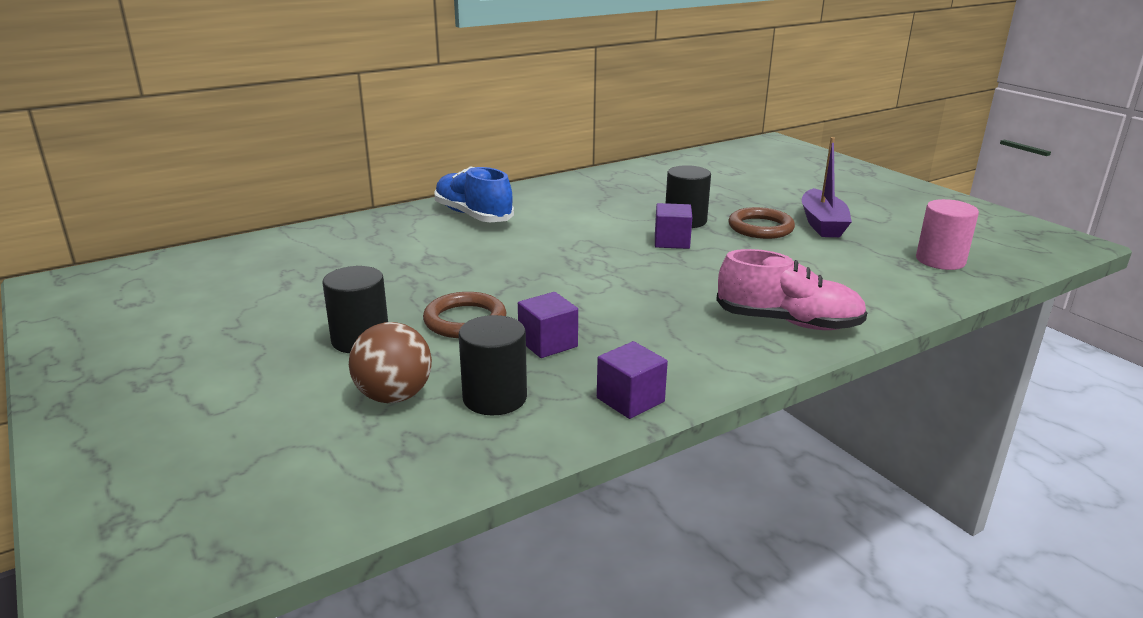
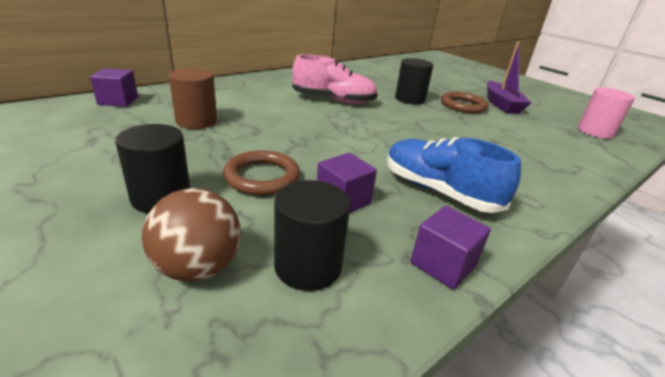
camera: 10 degrees left, 5 degrees up
(398, 259) = (196, 121): none -> brown cylinder
(473, 215) = (254, 90): blue shoe -> blue shoe (439, 191)
(672, 241) = (407, 113): purple cube -> purple cube (118, 101)
(788, 322) = (529, 179): pink shoe -> pink shoe (333, 100)

